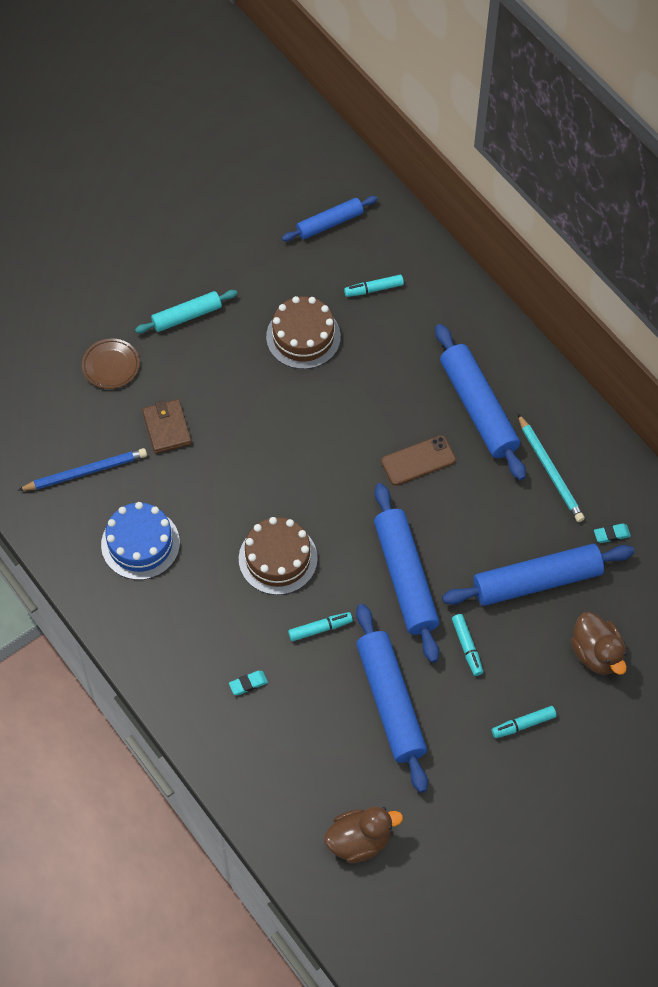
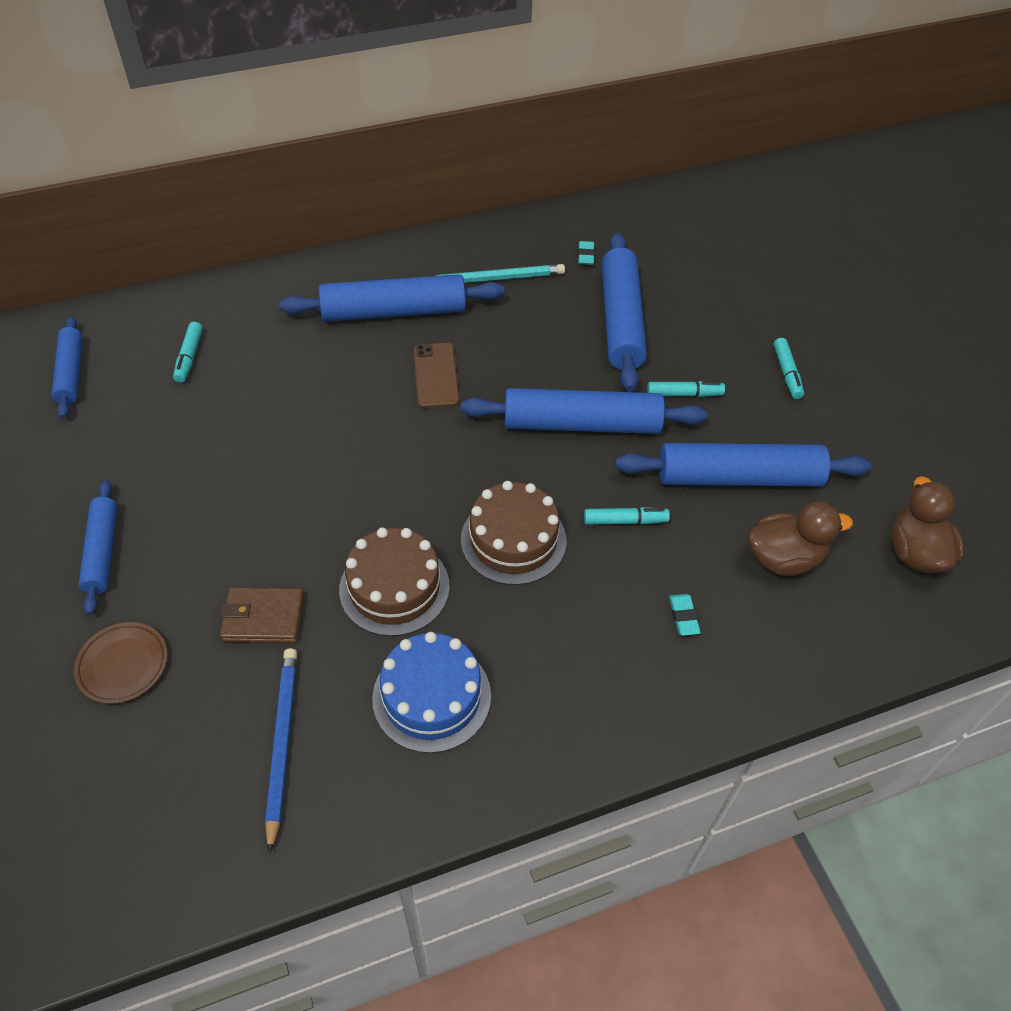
camera: 75 degrees left, 10 degrees down
(186, 316) = (102, 551): turquoise rolling pin -> blue rolling pin
(303, 337) = (212, 437): brown cake -> brown cake (394, 587)
(320, 629) = (625, 521): turquoise marker -> turquoise marker turned 90 degrees clockwise
(596, 653) = (716, 299): brown duck -> brown duck (783, 558)

